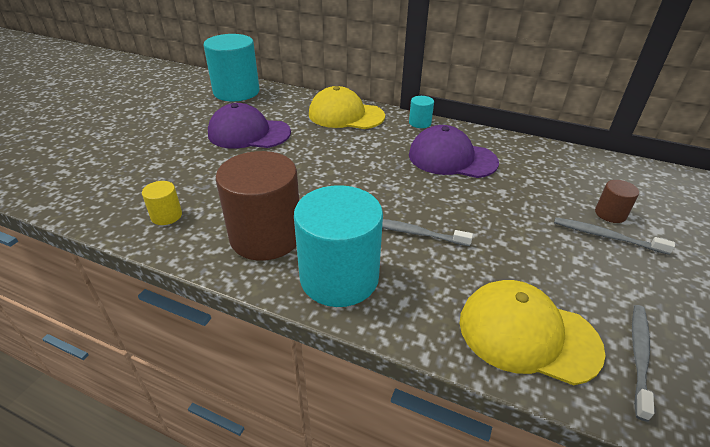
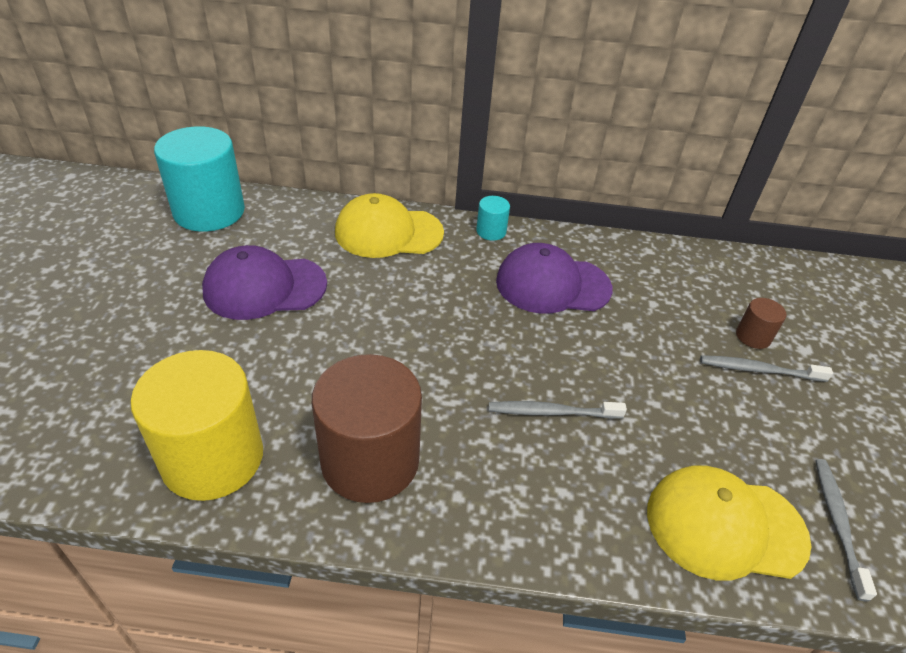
camera: 20 degrees left, 5 degrees up
(166, 216) = (213, 458): yellow cylinder -> yellow cylinder, size x2.27
(339, 277) = (490, 502): turquoise cylinder -> none

